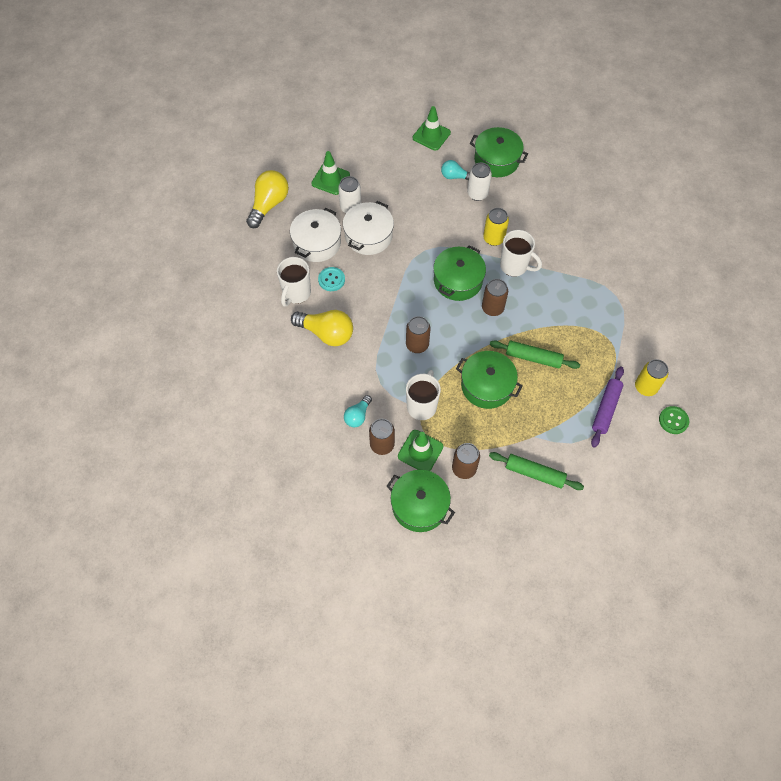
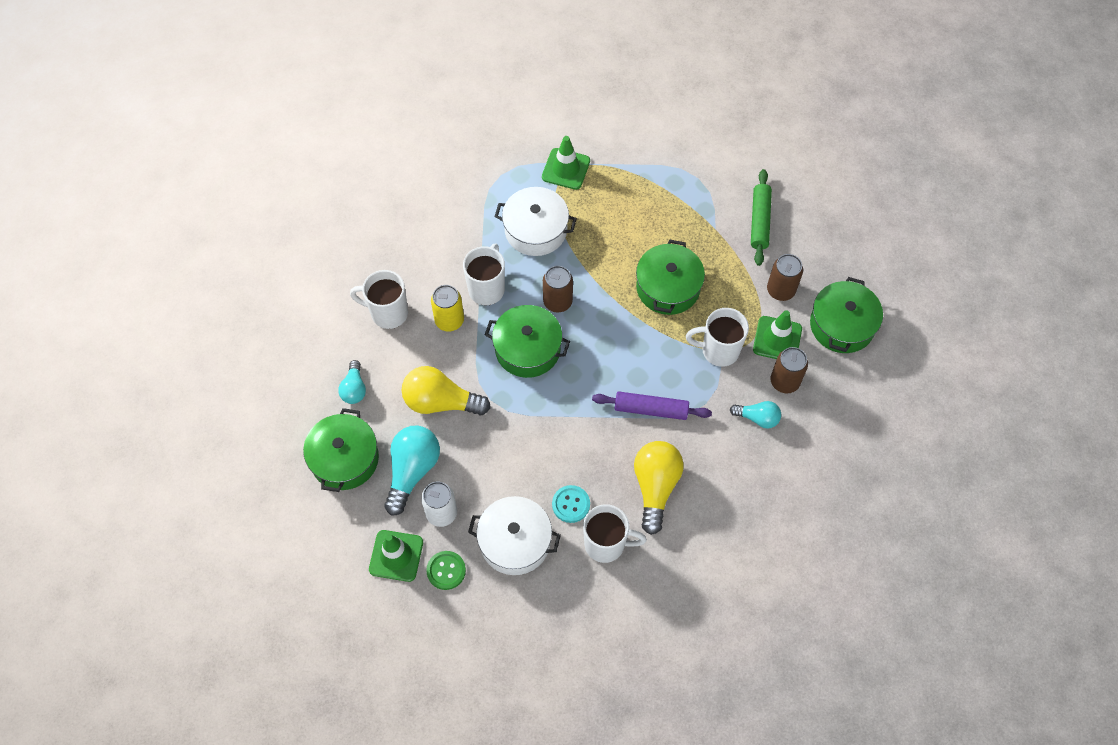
camera: 105 degrees left, 0 degrees up
(269, 204) = (464, 631): yellow light bulb -> yellow light bulb (440, 402)
(368, 236) = (485, 476): white pot -> white pot (536, 230)
(385, 197) = (412, 471): none -> turquoise light bulb
(417, 345) = (637, 375): brown can -> none
(431, 135) = (283, 436): green traffic cone -> green traffic cone (566, 169)
(477, 194) = (379, 354): white can -> none
(496, 160) = (313, 342): green pot -> green pot (344, 459)
(509, 204) = (388, 313): none -> white mug
(533, 358) = (614, 246): green rolling pin -> none
(605, 409) = (656, 166): purple rolling pin -> purple rolling pin (651, 409)
(645, 387) = (615, 132): yellow can -> none
(673, 420) = (648, 103): green button -> green button (446, 570)

